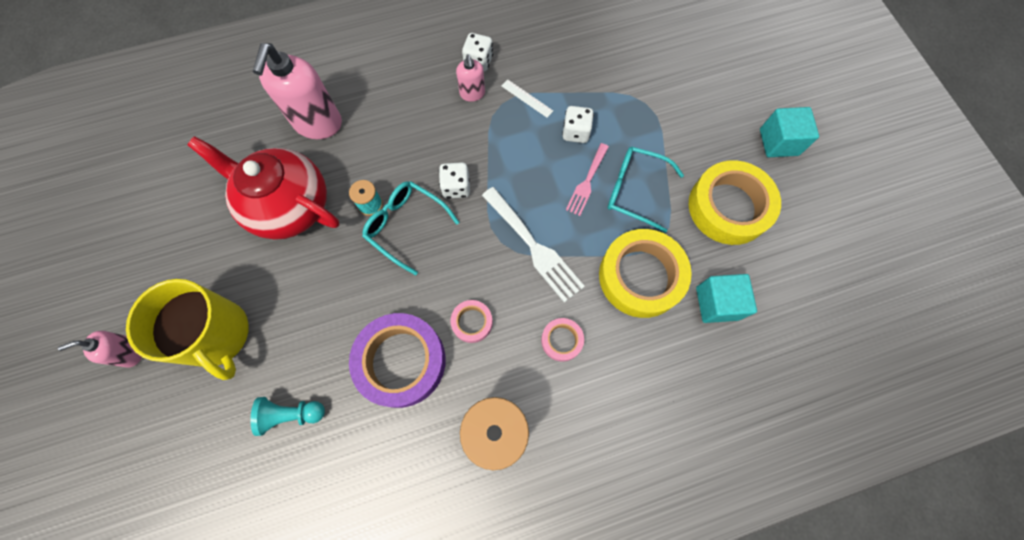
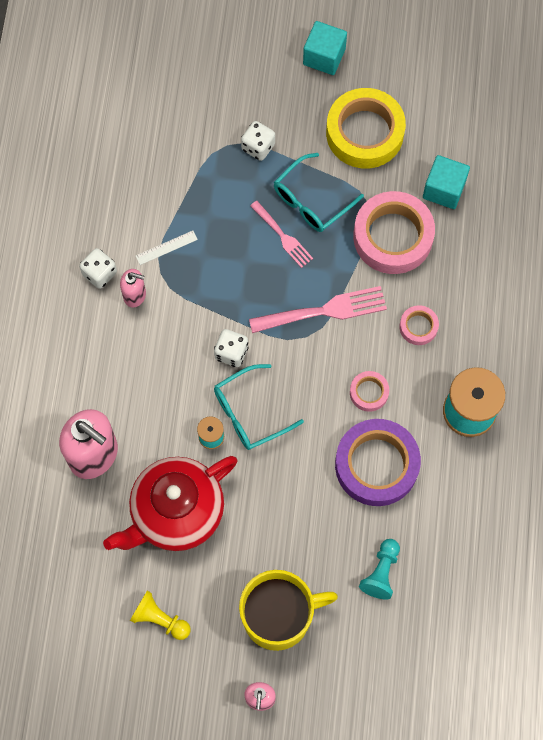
camera: 65 degrees left, 0 degrees up
(186, 235) = (160, 619): none -> yellow pawn
(534, 247) = (324, 311): white fork -> pink fork
(576, 132) = (227, 221): white dice -> white dice (258, 147)
(640, 276) = (393, 237): yellow tape -> pink tape

